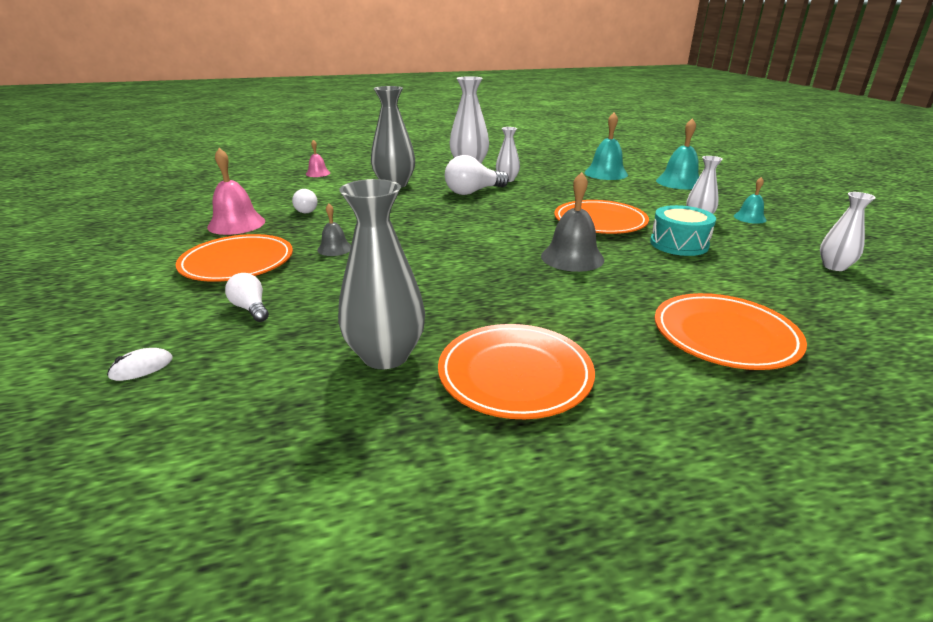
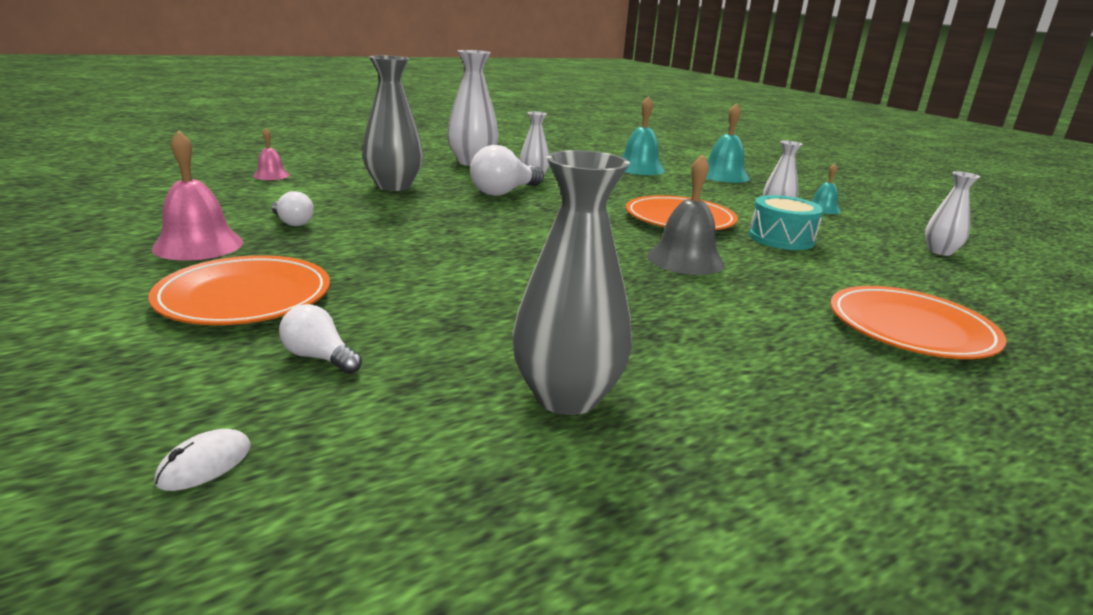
camera: 20 degrees left, 5 degrees down
(334, 248) = (378, 269): grey bell -> none
(515, 375) = (742, 398): orange plate -> none

